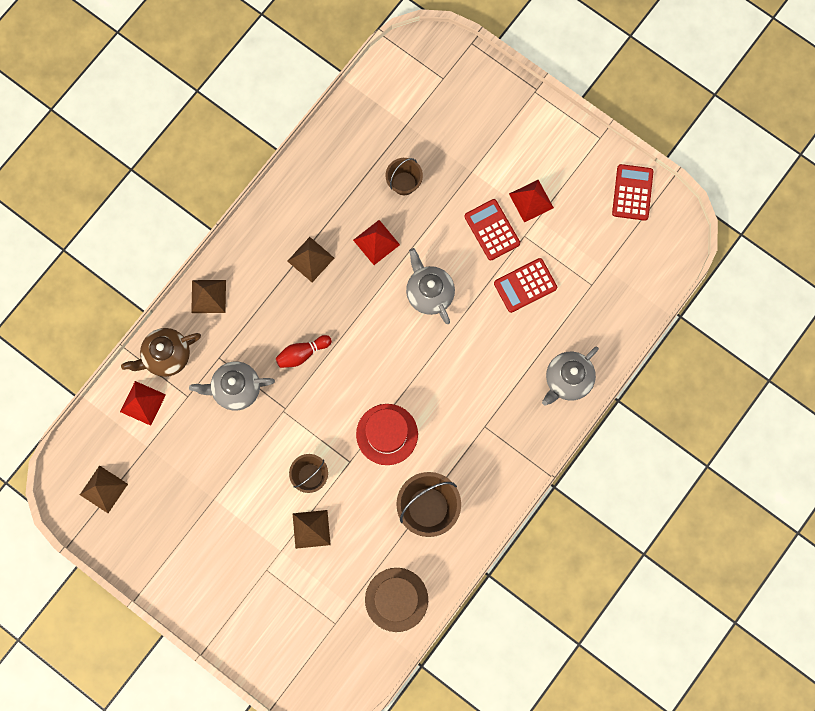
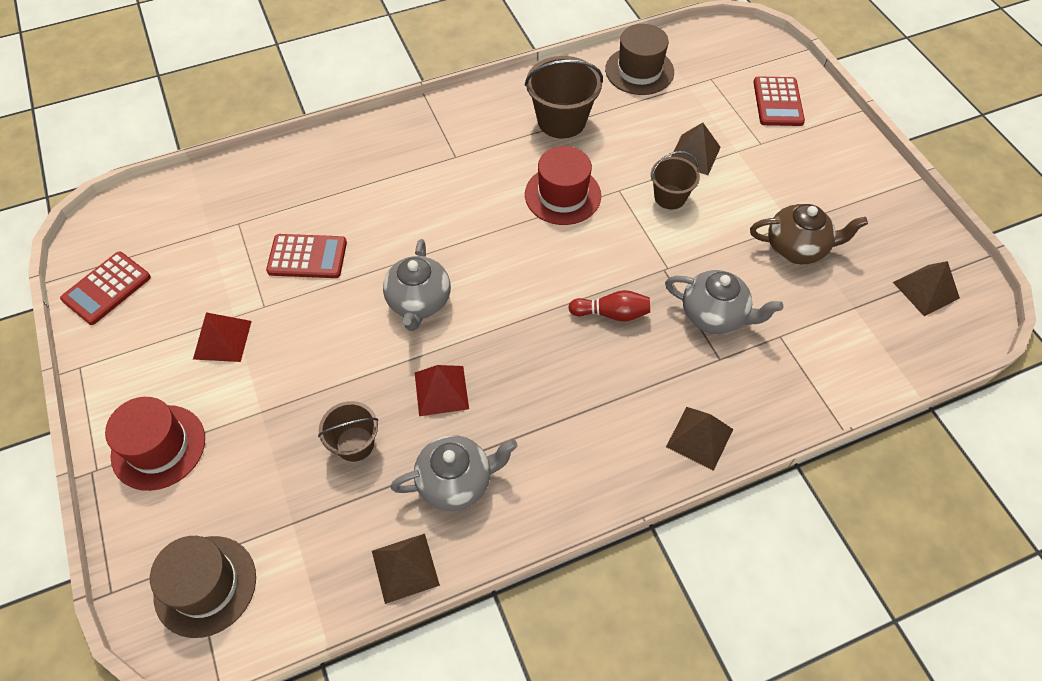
camera: 150 degrees left, 20 degrees down
(142, 403) = (842, 356): red pyramid -> none
(166, 356) = (789, 393): brown teapot -> brown teapot (797, 248)
(310, 259) = (538, 413): brown pyramid -> brown pyramid (405, 567)
(427, 71) = (205, 585): none -> brown hat
(492, 230) = (294, 332): red calculator -> red calculator (778, 102)
(512, 121) = (158, 447): none -> red hat
(567, 380) = (340, 155): grey teapot -> grey teapot (456, 482)

